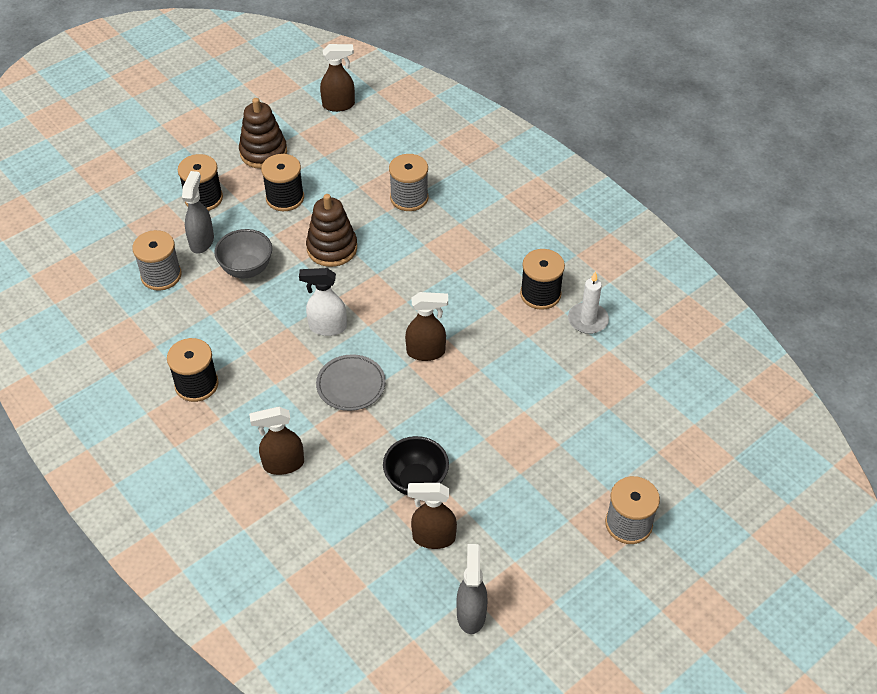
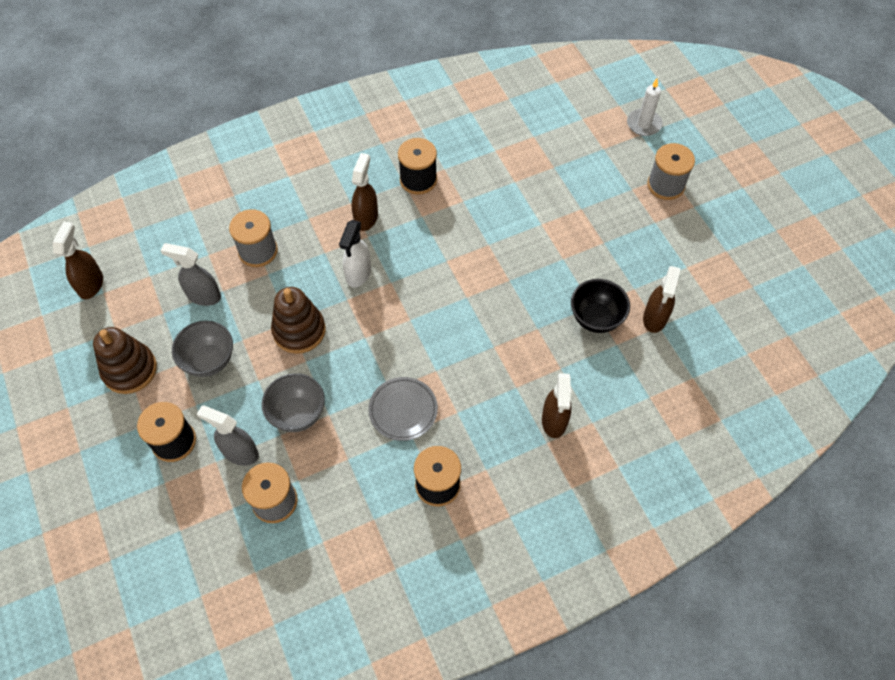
camera: 75 degrees left, 10 degrees up
(285, 198) = (209, 361): black spool -> grey bowl
(327, 327) = (401, 354): white spray bottle -> white spray bottle (358, 274)
(351, 385) = (477, 347): grey plate -> grey plate (403, 410)
(426, 352) = (457, 280): brown spray bottle -> brown spray bottle (366, 217)
(471, 613) = (730, 308): grey spray bottle -> grey spray bottle (203, 296)
(588, 320) = (458, 155): white candle -> white candle (643, 124)

